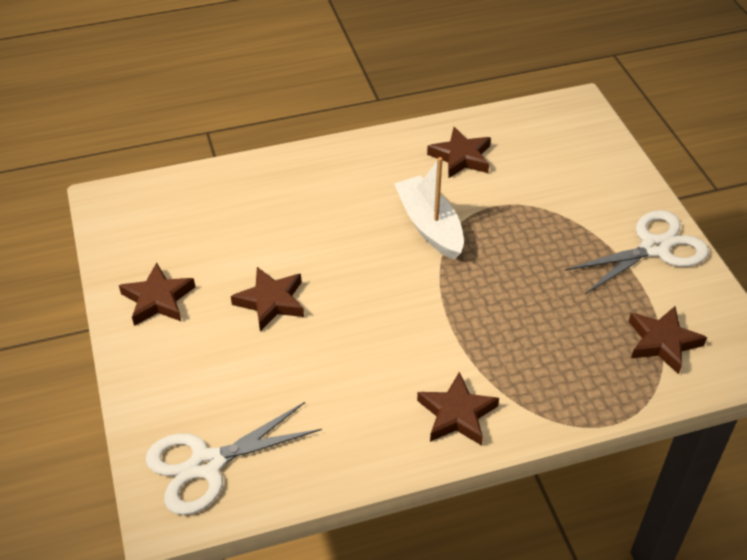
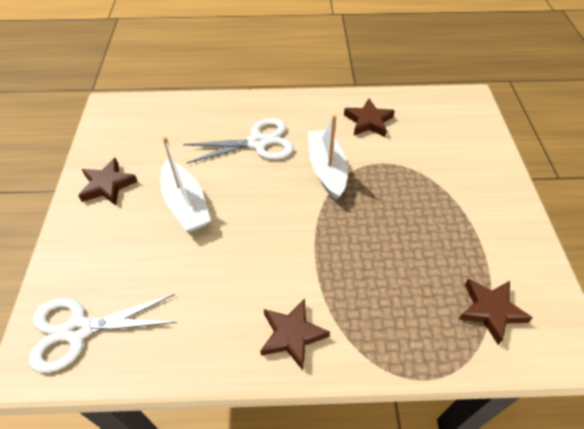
camera: 15 degrees right, 5 degrees up
(271, 302) = (186, 204): brown star -> white boat
(654, 248) = (503, 223): white scissors -> white scissors (257, 142)

